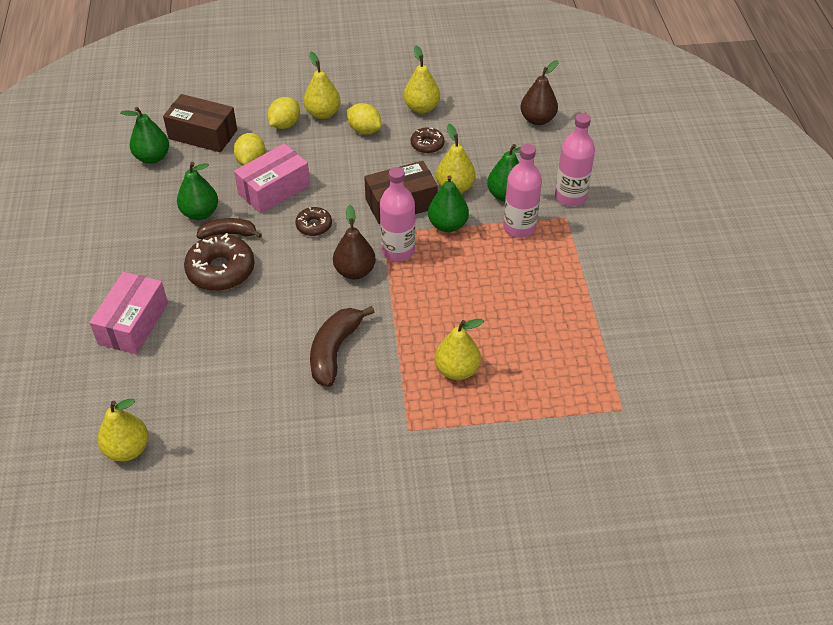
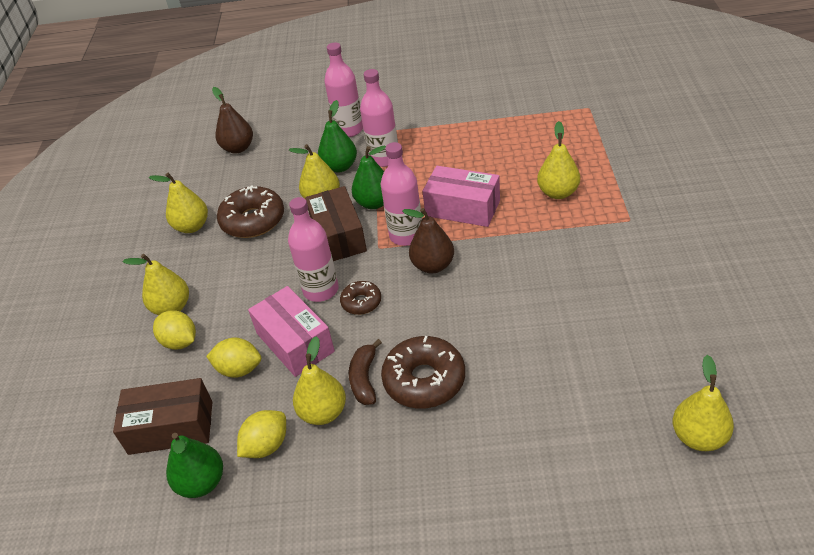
camera: 80 degrees left, 5 degrees down
(133, 323) = (509, 460): pink box -> pink box (462, 208)
(200, 213) = (323, 412): green pear -> yellow pear
(203, 134) = (171, 427): brown box -> brown box turned 60 degrees clockwise
(332, 199) = (321, 290): none -> pink bottle
(334, 351) = (541, 274): brown banana -> none
(364, 130) = (214, 270): yellow lemon -> yellow lemon (266, 446)
(427, 145) = (253, 220): brown donut -> brown donut, size x1.82

